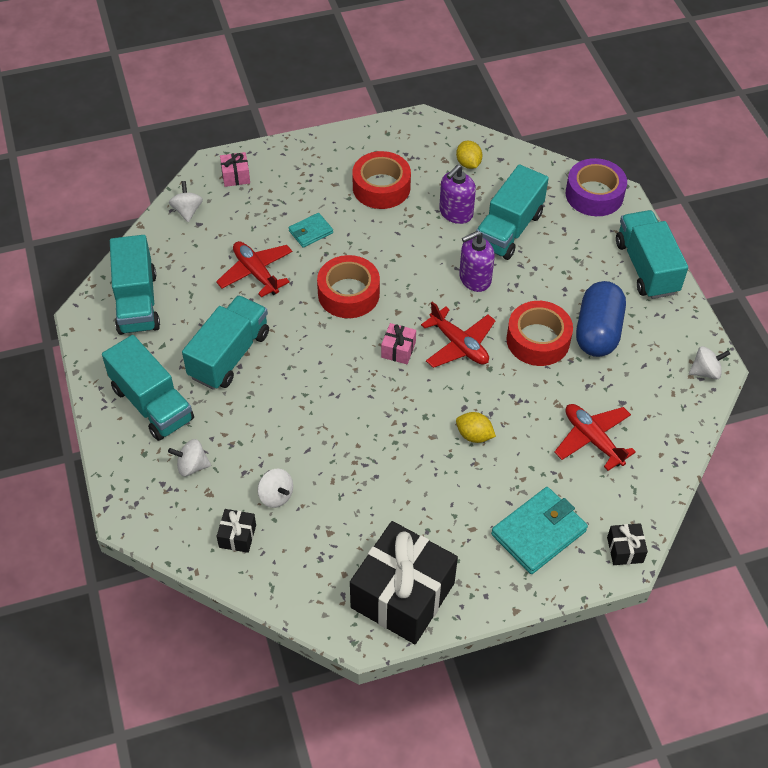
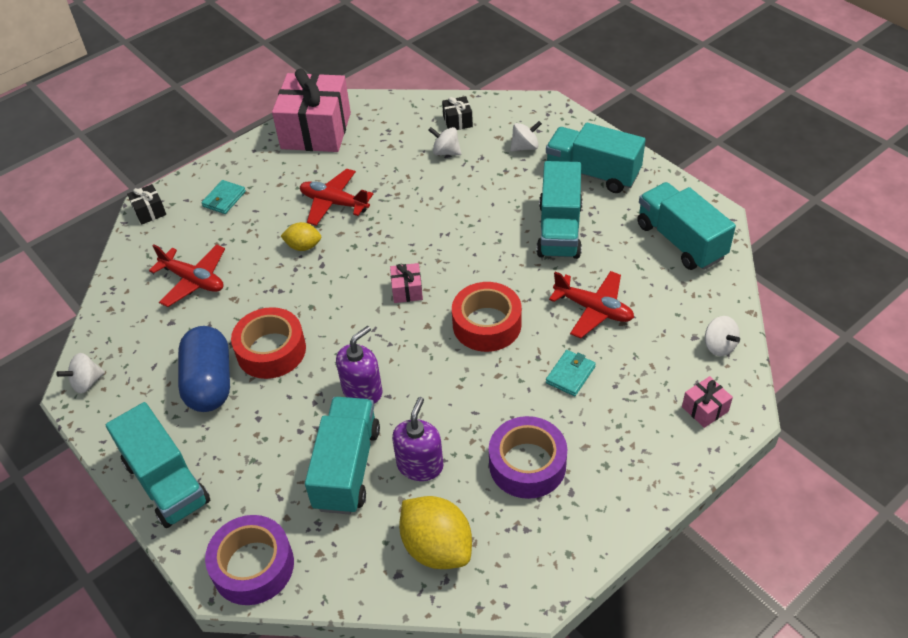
camera: 160 degrees right, 5 degrees down
(381, 187) = (527, 464): red tape -> purple tape
(403, 595) = (316, 131): black gift -> pink gift
(459, 345) = (349, 316): red plane -> red plane (334, 203)
(468, 164) = (437, 547): yellow lemon -> yellow lemon, size x1.79
(538, 533) = (224, 199): turquoise wallet -> turquoise wallet, size x0.55

